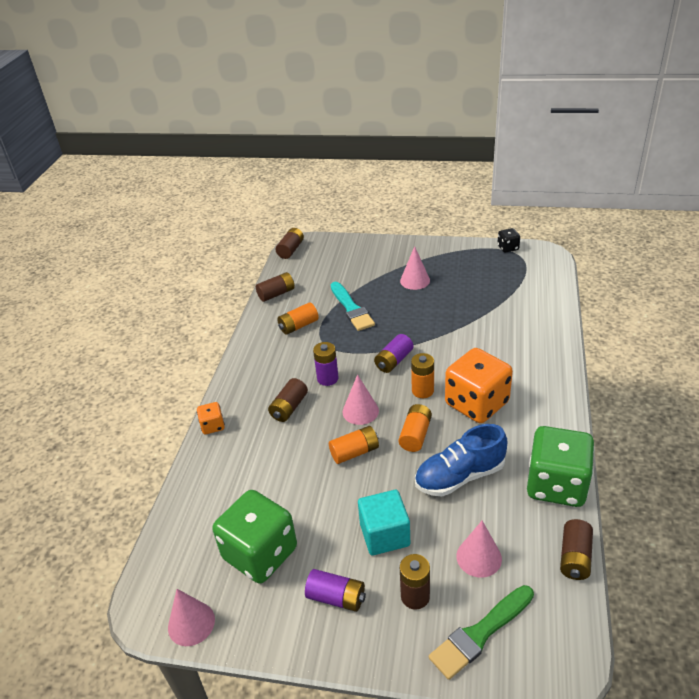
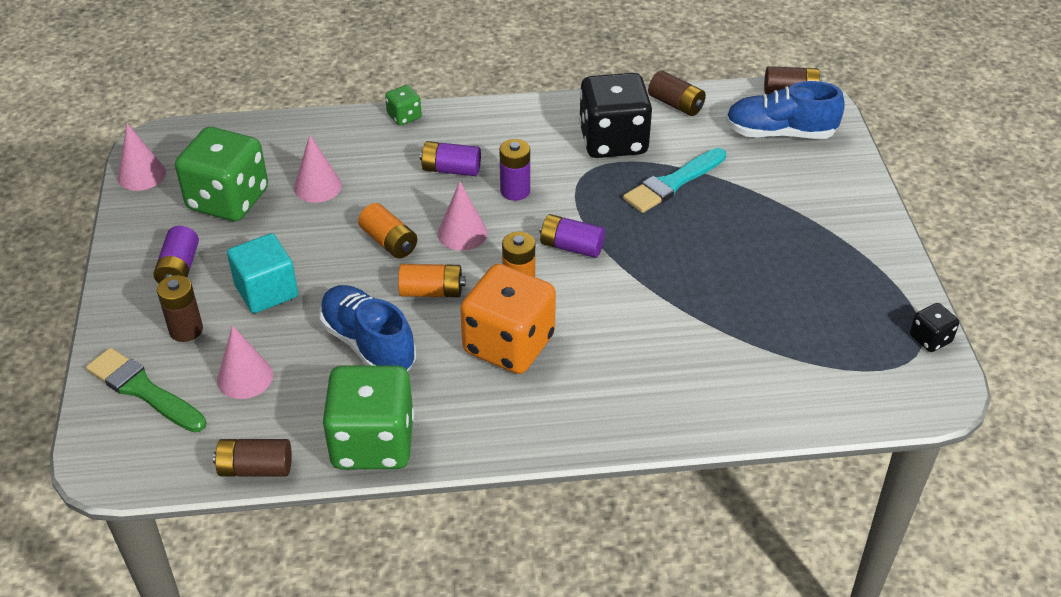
camera: 70 degrees right, 5 degrees up
(213, 426) = (404, 116): orange dice -> green dice
(289, 408) = (451, 169): brown battery -> purple battery
(298, 326) = (613, 141): orange battery -> black dice
(326, 261) = (780, 133): none -> blue shoe
(415, 280) = (774, 237): pink cone -> pink cone (317, 186)

